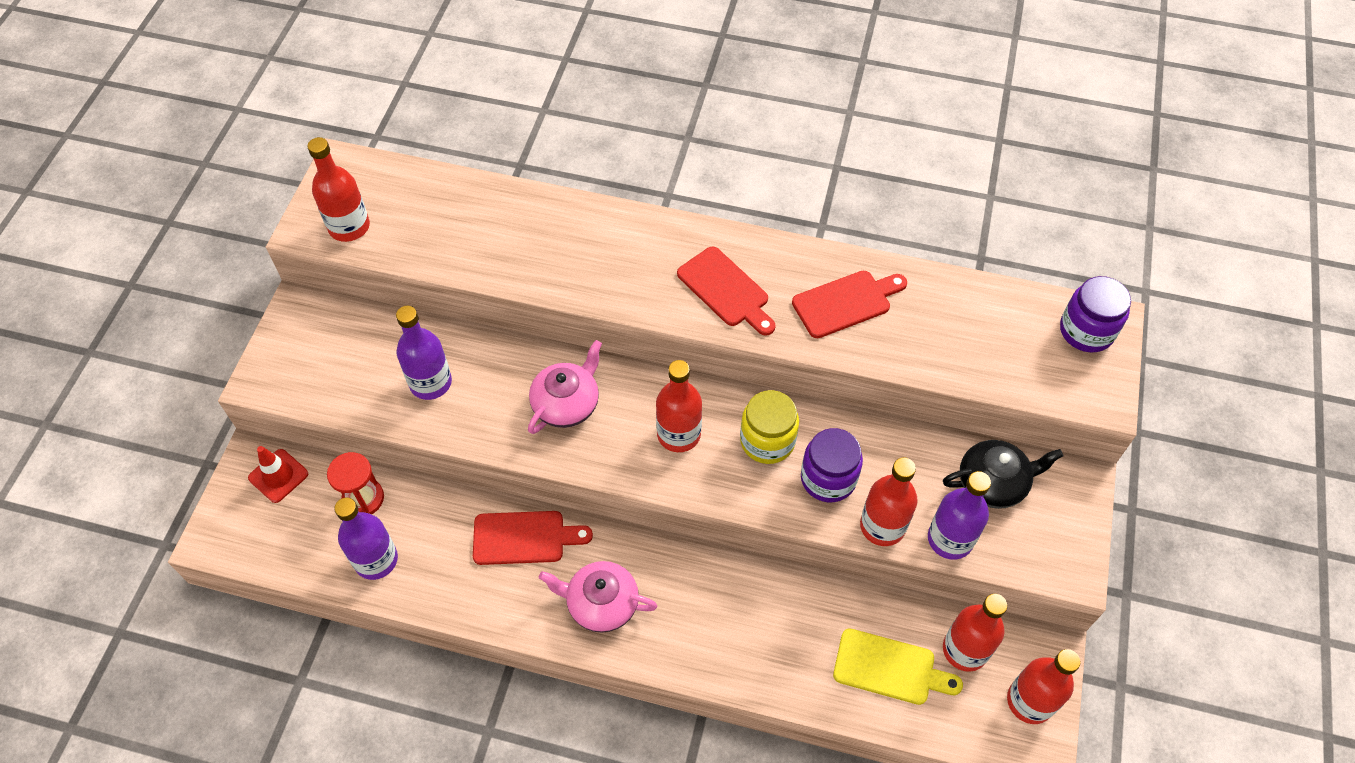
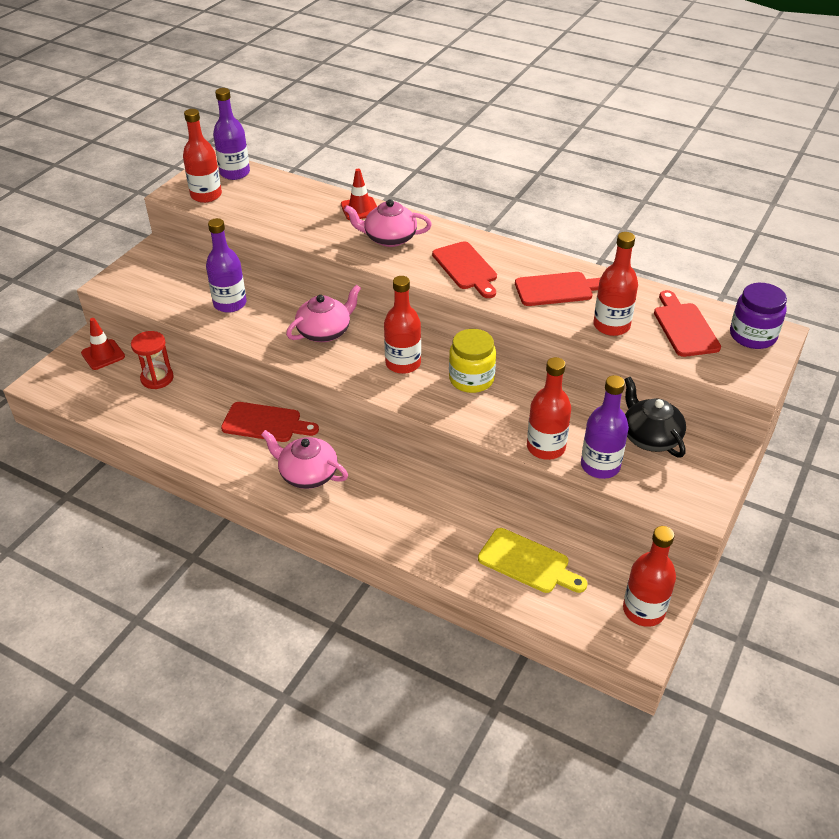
camera: 15 degrees right, 15 degrees down
(376, 560) = (150, 416): purple bottle -> purple bottle (235, 173)
(560, 212) = (360, 209): none -> red traffic cone
(614, 258) = (389, 238): none -> pink teapot
(828, 478) = (512, 410): purple jar -> none
(965, 650) = (597, 563): red bottle -> red bottle (611, 326)
(993, 483) = (650, 437): black teapot -> black teapot turned 120 degrees counterclockwise
(1007, 334) = (684, 327): none -> red cutting board

